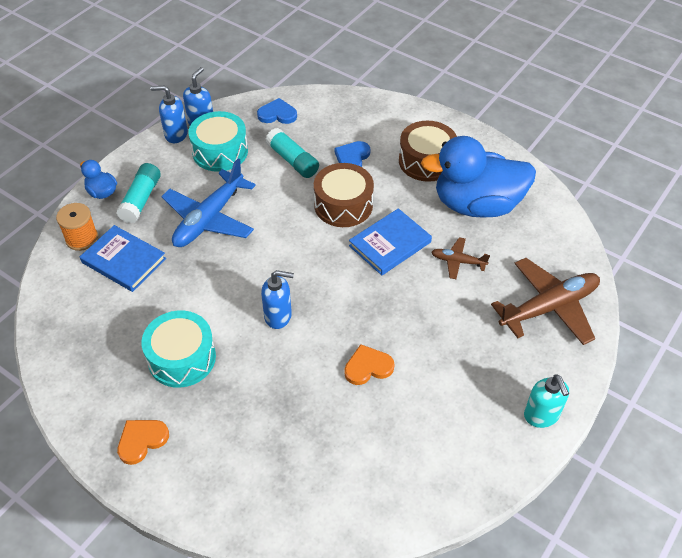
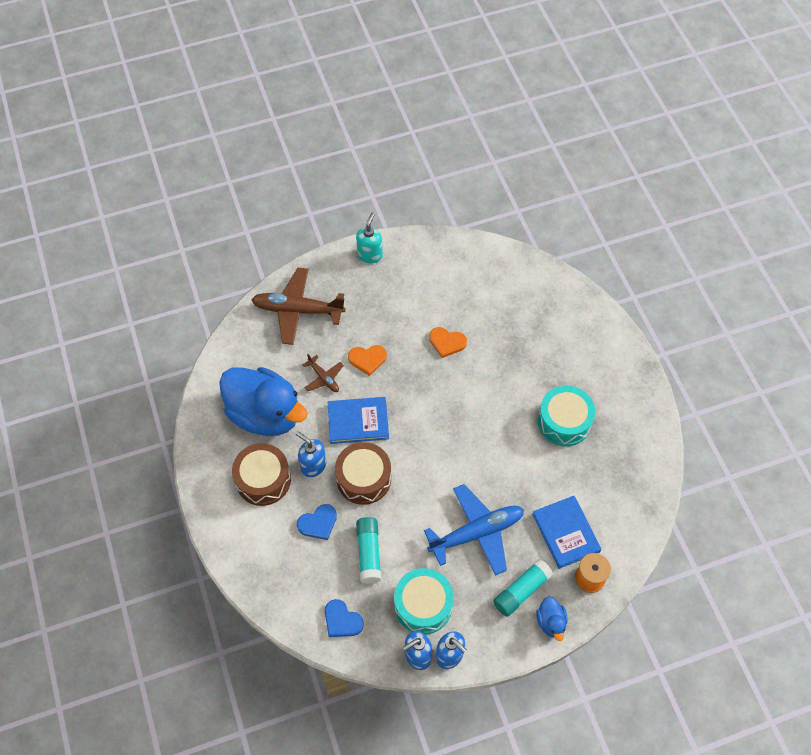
camera: 145 degrees left, 10 degrees up
(142, 440) = (618, 380): orange heart -> orange heart (367, 359)
(278, 316) = (479, 413): blue soap dispenser -> blue soap dispenser (313, 465)

